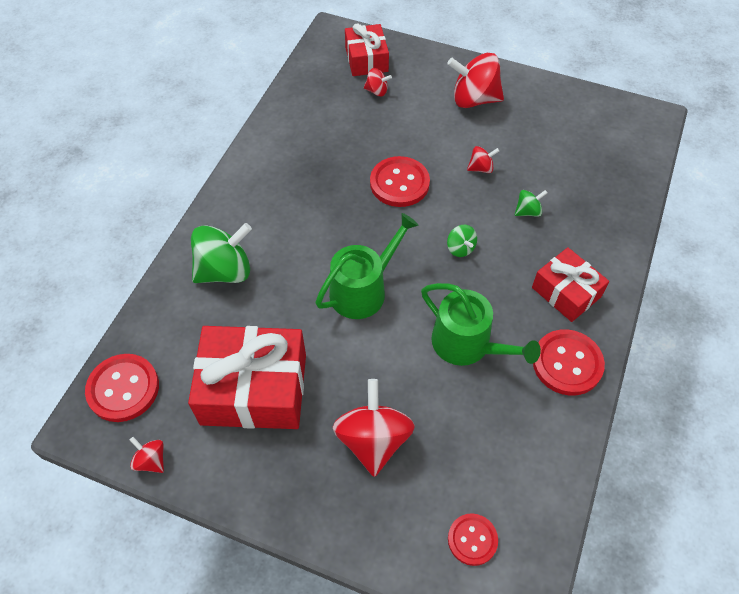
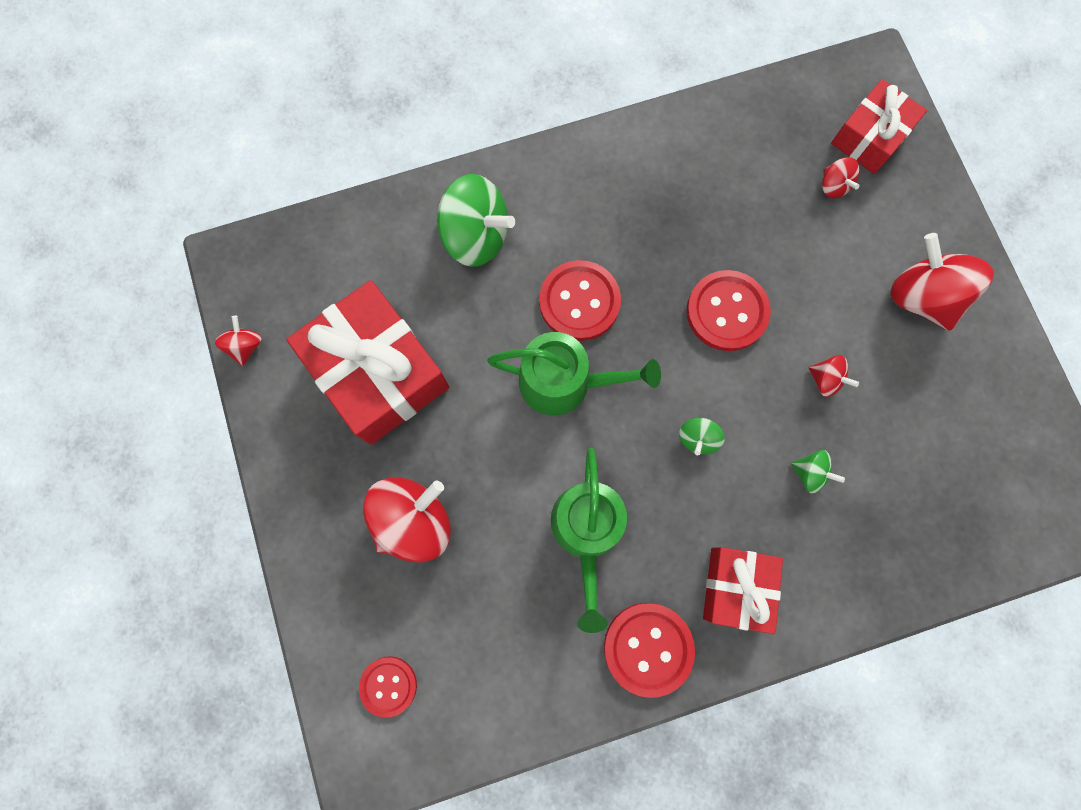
camera: 50 degrees right, 20 degrees up
(123, 389) = (289, 261): red button -> red button (579, 302)

